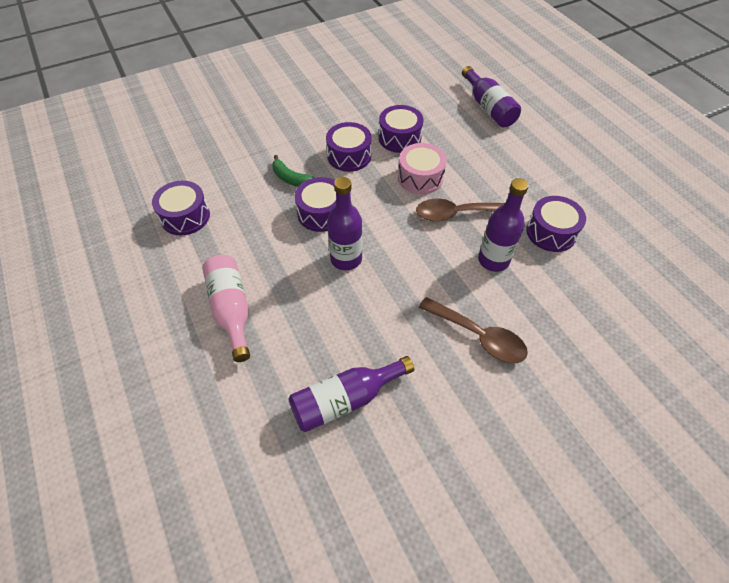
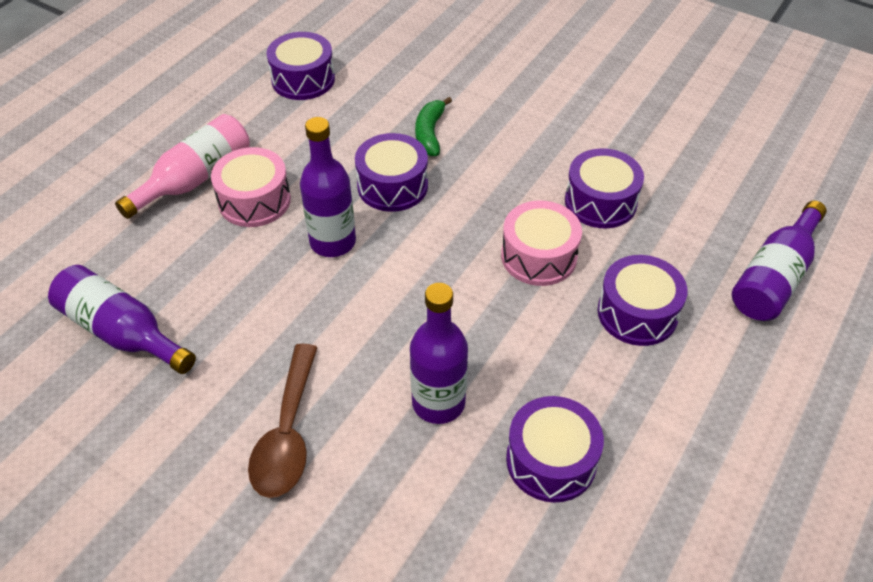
camera: 60 degrees right, 5 degrees down
(279, 284) = (254, 200): none -> pink drum
(349, 156) = (517, 166): purple drum -> purple drum (637, 313)
(456, 214) = (498, 325): brown spoon -> none

